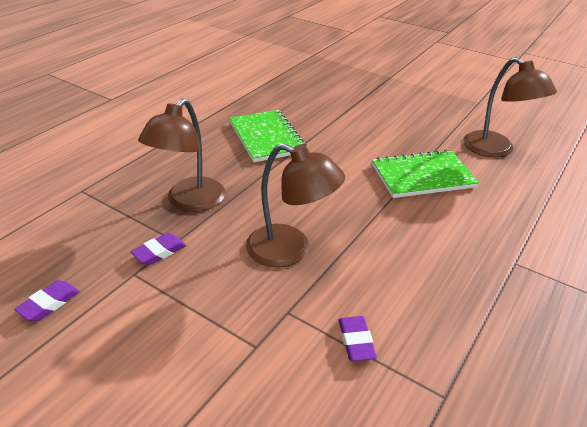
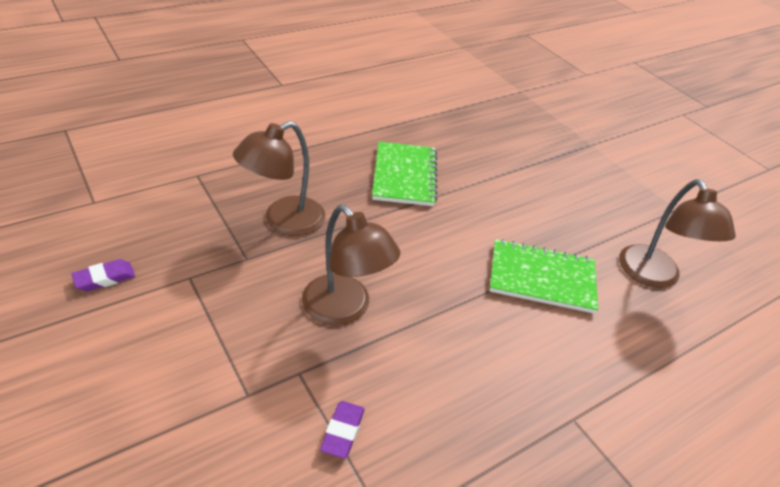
camera: 20 degrees right, 5 degrees up
(159, 252) = (224, 264): purple eraser -> none

